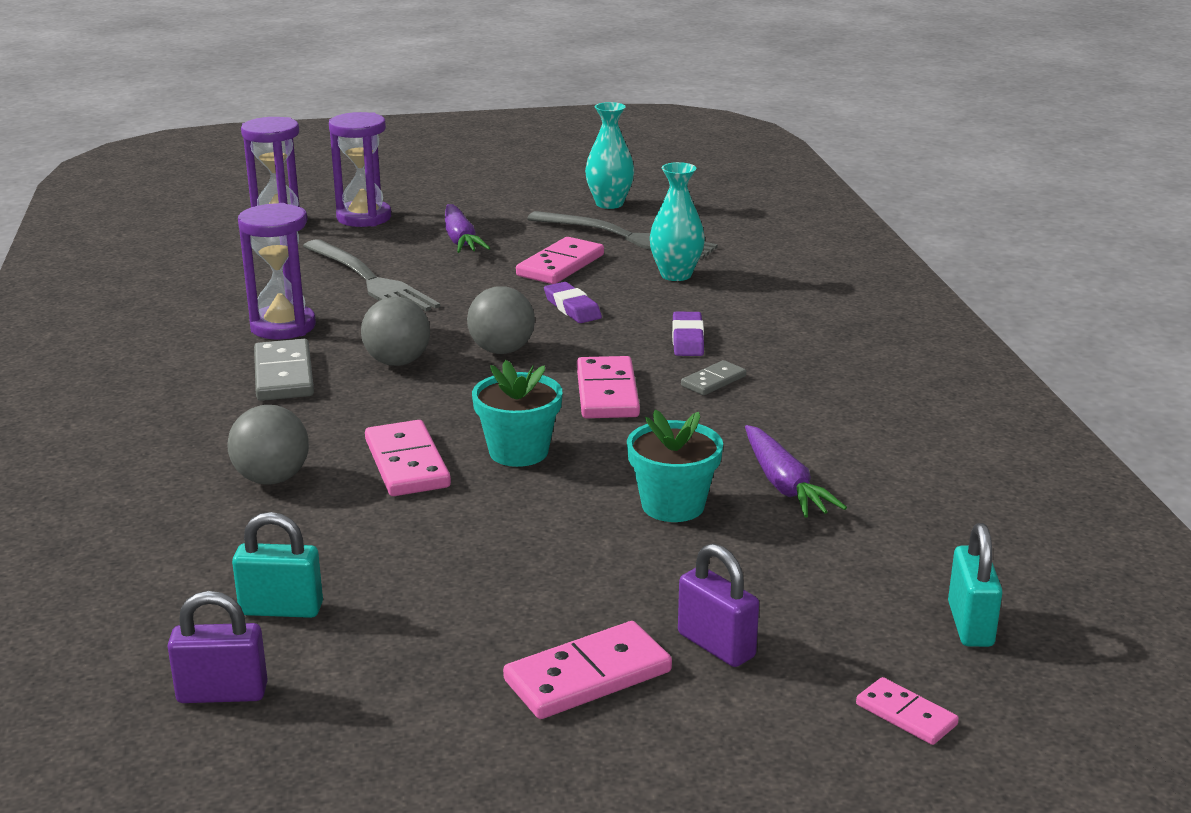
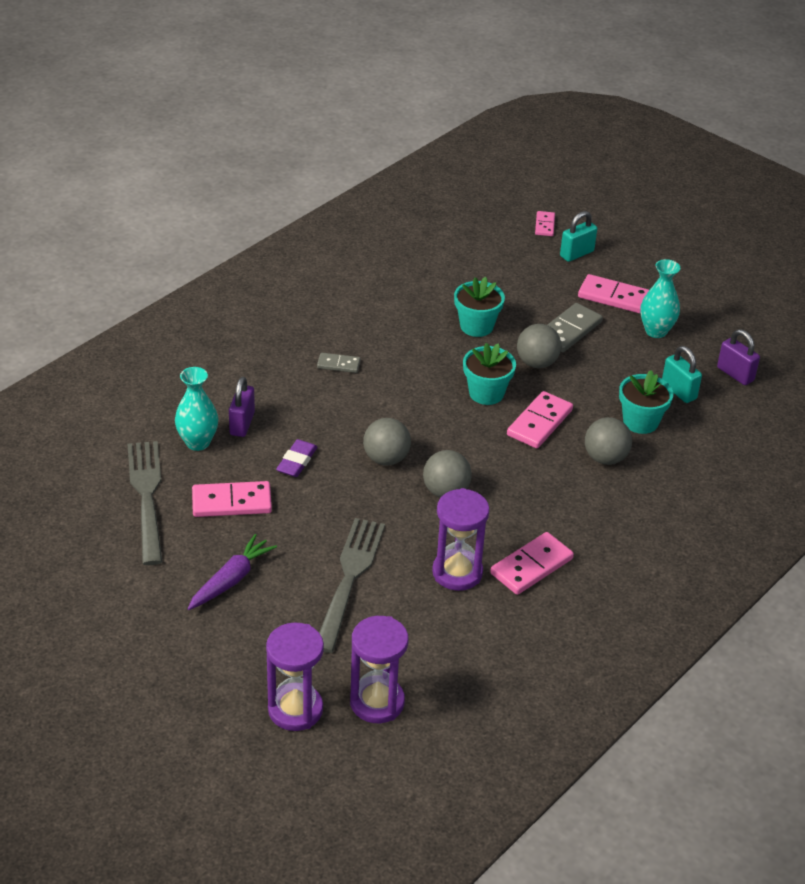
camera: 130 degrees left, 15 degrees up
(283, 540) = (640, 422): none -> turquoise flower pot
(284, 375) = (511, 527): grey domino -> grey domino (569, 330)
(364, 218) = (236, 665): purple hourglass -> purple hourglass (377, 702)
(524, 516) = (537, 363): none -> grey ball
(607, 393) = (393, 394): pink domino -> pink domino (531, 566)
(609, 204) = (79, 541): turquoise vase -> turquoise vase (656, 331)
(687, 339) = (294, 395): purple eraser -> none
(716, 645) = (559, 276): purple padlock -> purple padlock (242, 424)
(784, 485) = (421, 303): purple carrot -> none
(970, 624) = (473, 227): turquoise padlock -> turquoise padlock (576, 254)

